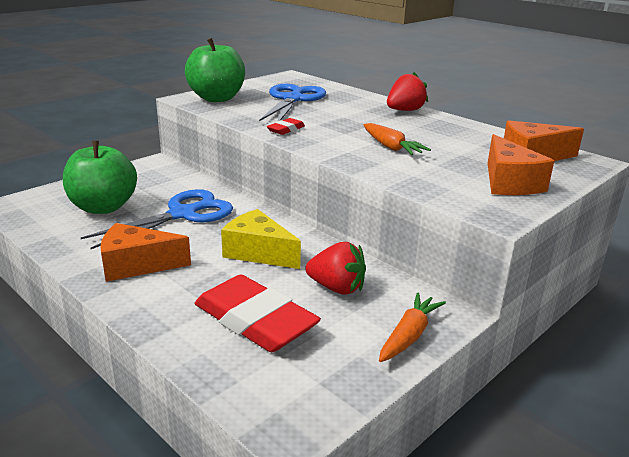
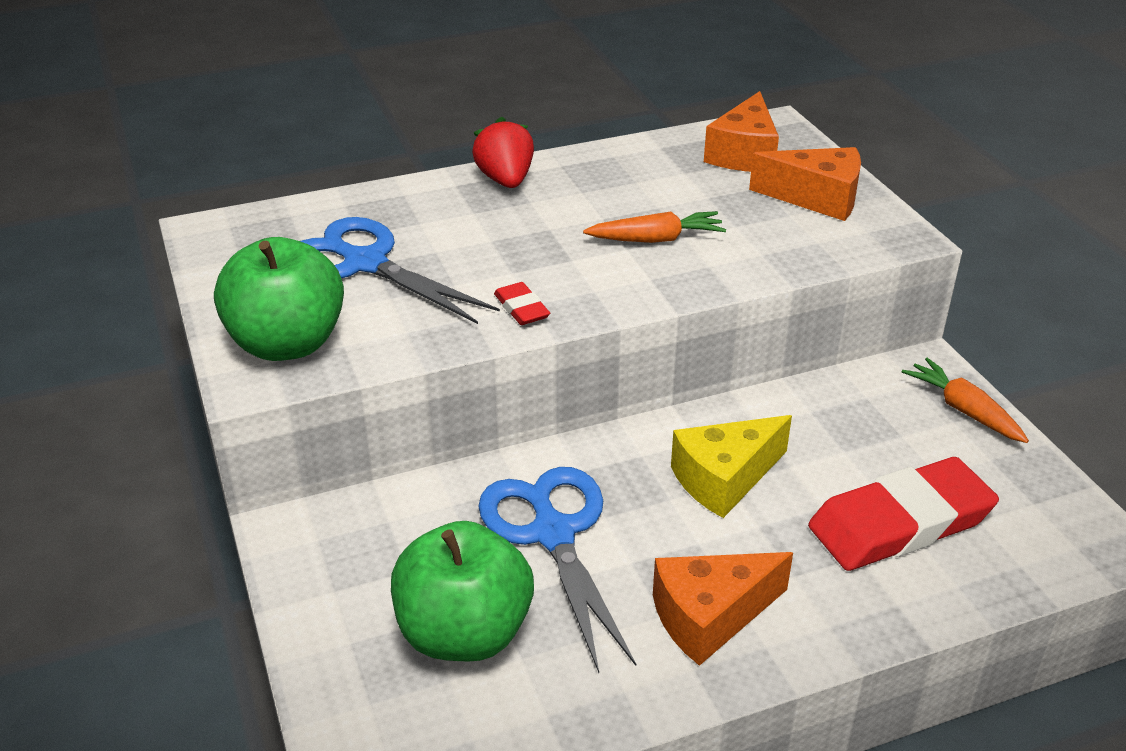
camera: 65 degrees left, 10 degrees up
(136, 265) = (710, 617): orange cheese -> orange cheese turned 45 degrees clockwise
(337, 288) = (846, 433): red strawberry -> none

